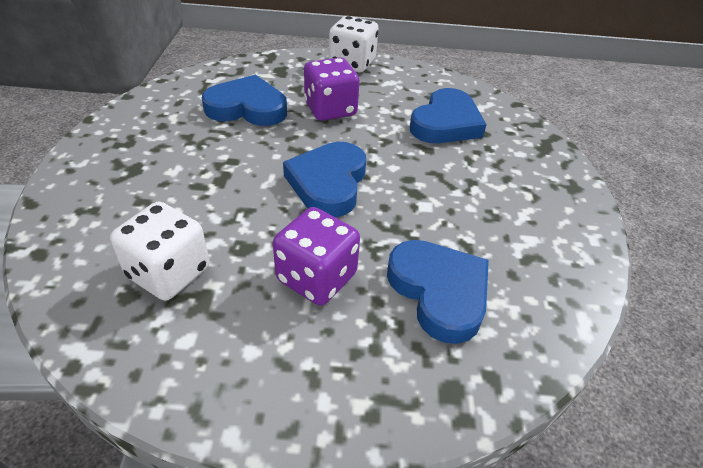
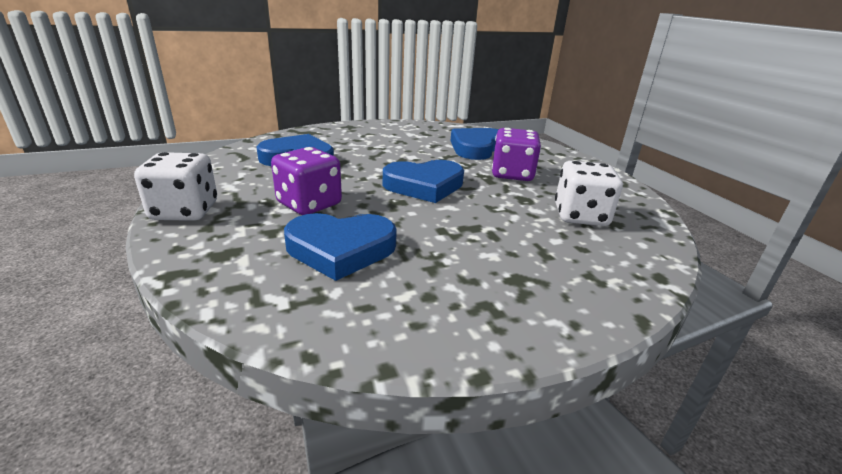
camera: 115 degrees left, 15 degrees down
(247, 108) = (340, 249): blue heart -> blue heart turned 75 degrees counterclockwise

